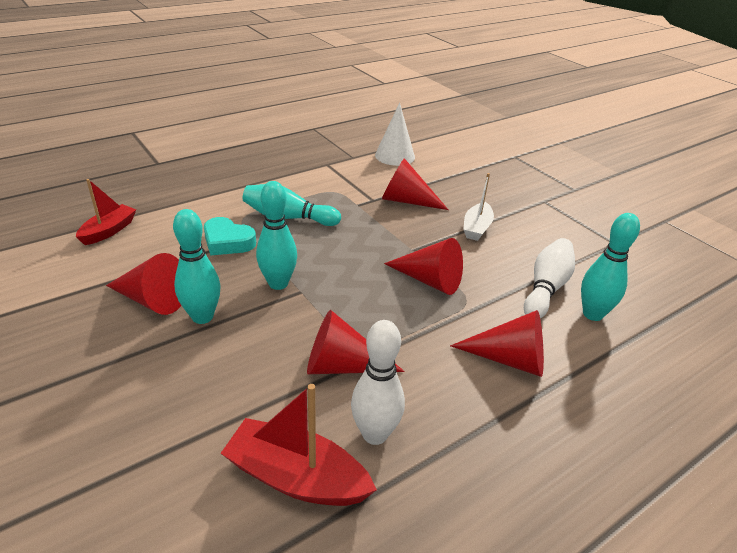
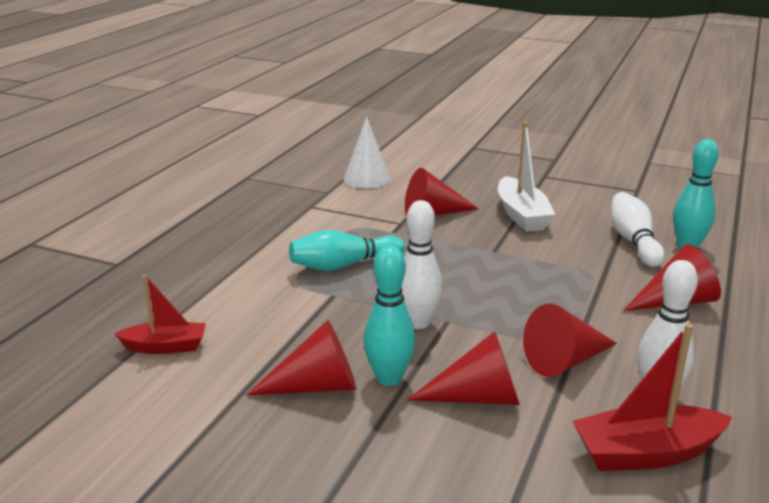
camera: 30 degrees left, 10 degrees down
(109, 231) = (165, 347): red boat -> red boat turned 90 degrees clockwise
(228, 242) = (315, 308): turquoise heart -> none
(278, 283) = (418, 323): turquoise bowling pin -> white bowling pin
(429, 280) = (541, 269): red cone -> red cone (478, 397)
(476, 228) = (522, 215): white boat -> white boat, size x1.51

